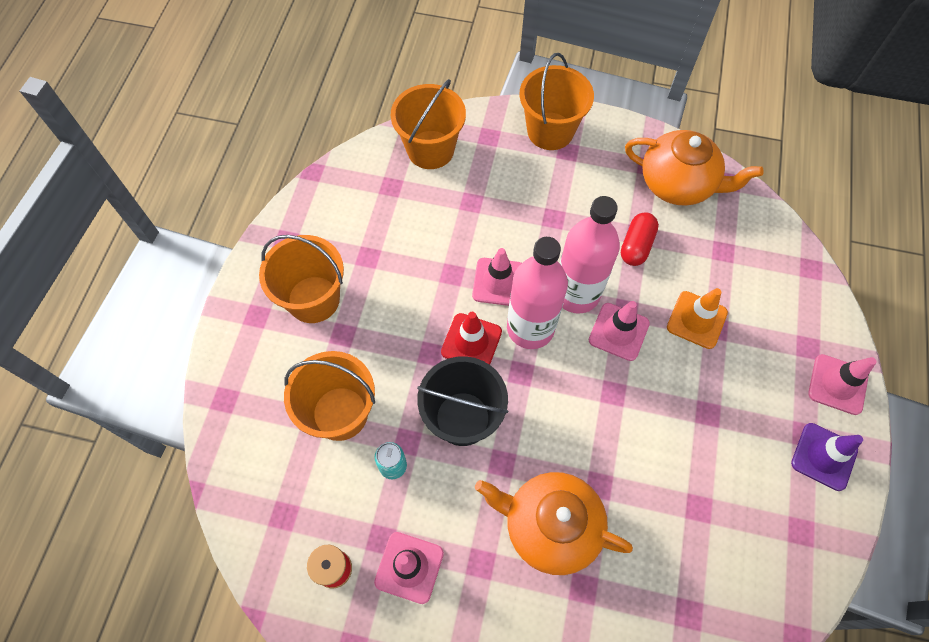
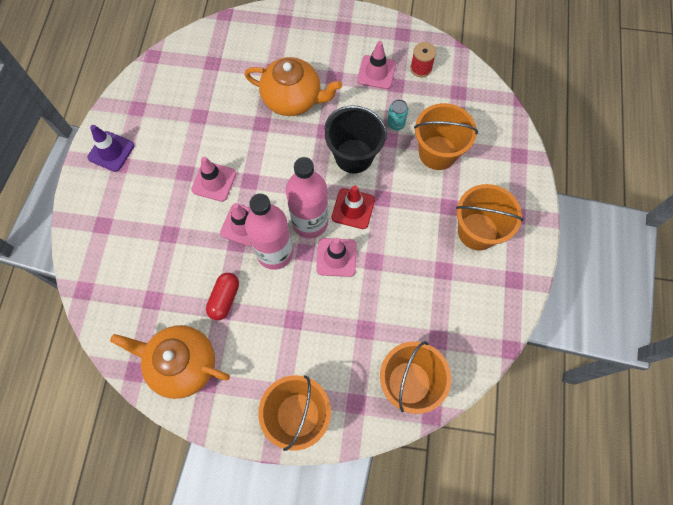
camera: 175 degrees right, 5 degrees up
(696, 320) = (183, 239): orange traffic cone -> none
(837, 384) = (88, 199): pink traffic cone -> pink traffic cone (214, 181)

